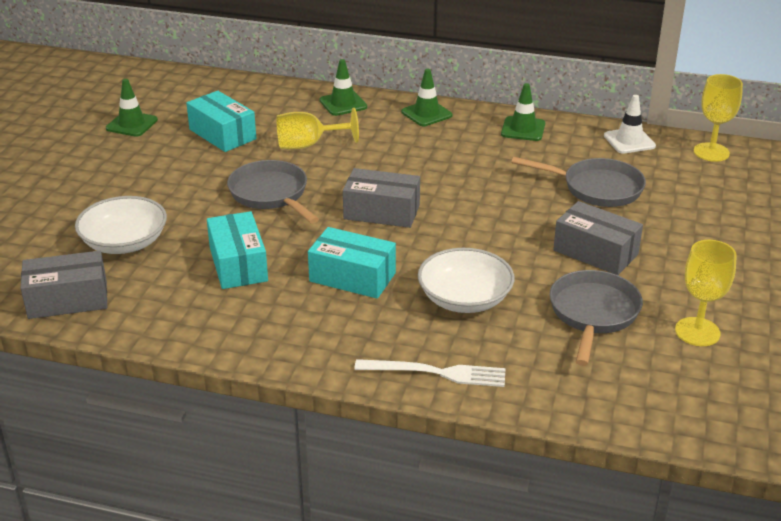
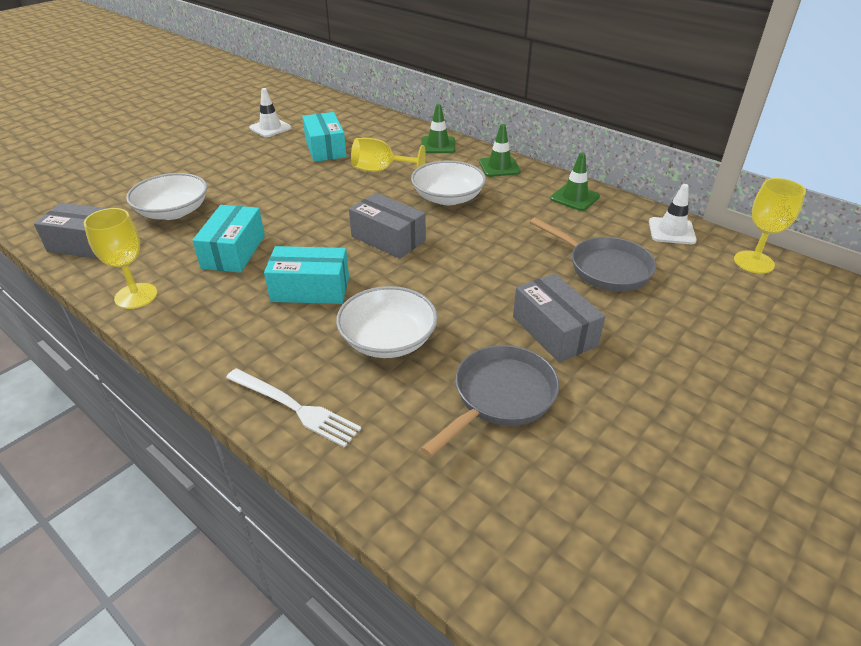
camera: 25 degrees right, 5 degrees up
(132, 124) = (270, 128): green traffic cone -> white traffic cone
(271, 194) = (315, 202): grey pan -> none
(352, 277) = (310, 289): turquoise box -> turquoise box turned 45 degrees counterclockwise
(403, 157) = (448, 198): none -> white bowl
(697, 332) = (601, 457): yellow goblet -> yellow goblet (136, 296)

